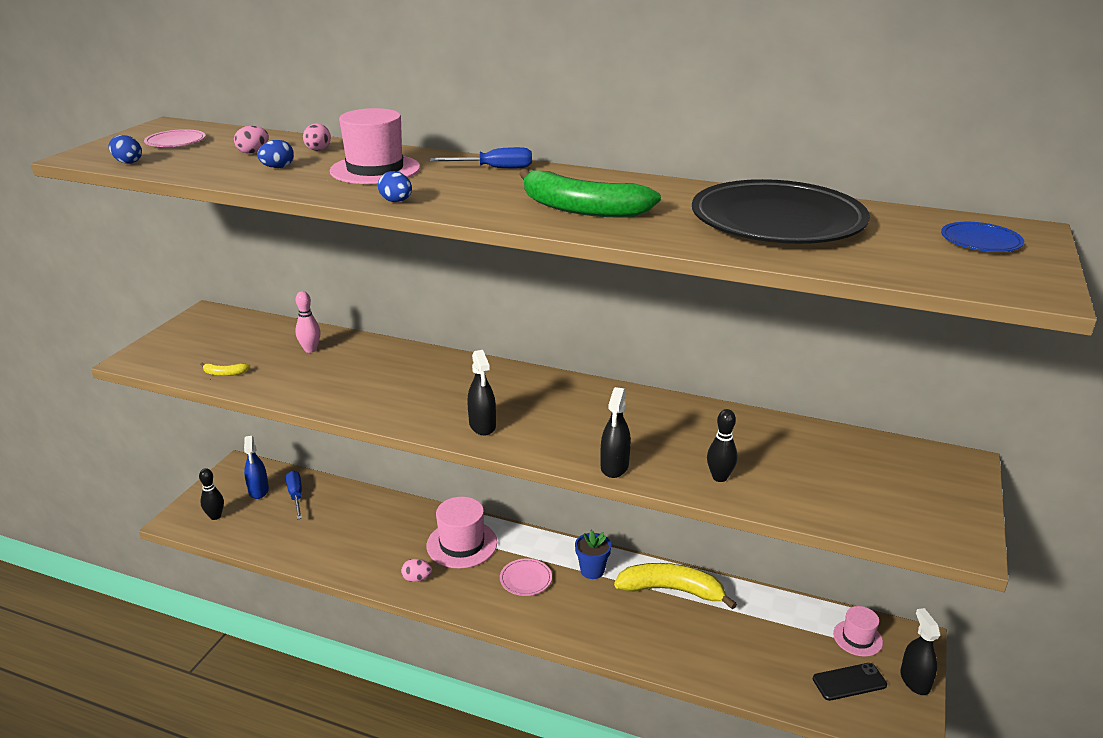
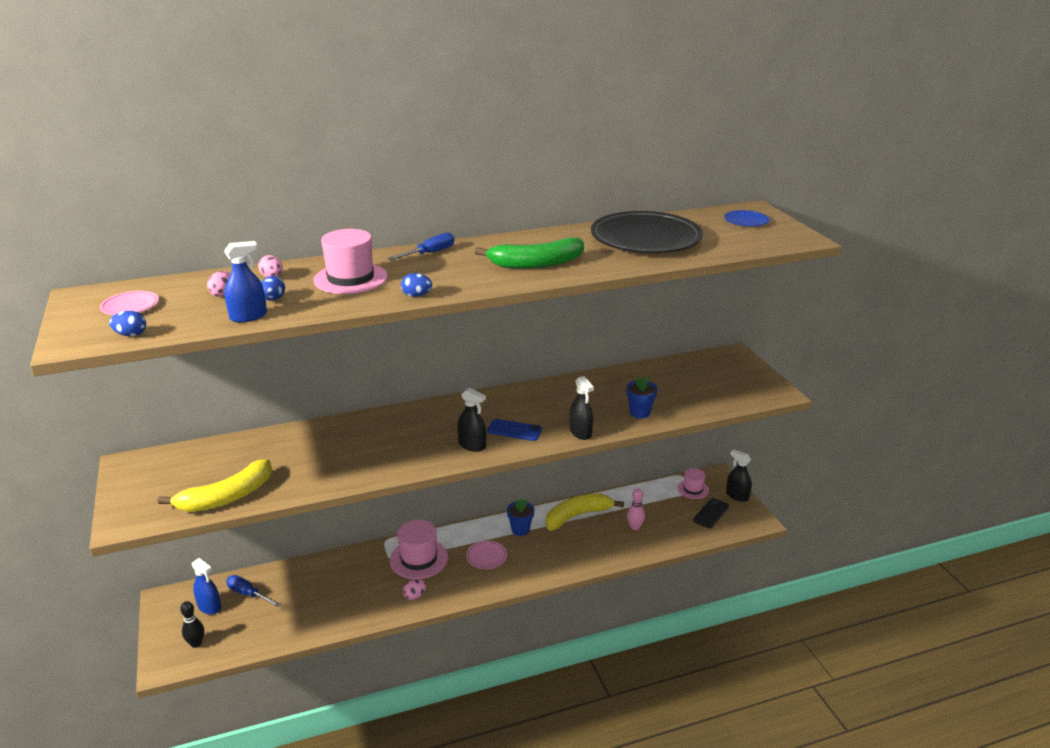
camera: 40 degrees left, 0 degrees up
(225, 373) = (226, 497): yellow banana -> yellow banana, size x2.42
(229, 175) = (248, 316): none -> blue spray bottle
(310, 349) = (270, 451): pink bowling pin -> pink bowling pin (635, 527)
(546, 430) = (514, 430): none -> blue phone
(719, 477) = (640, 412): black bowling pin -> blue flower pot

